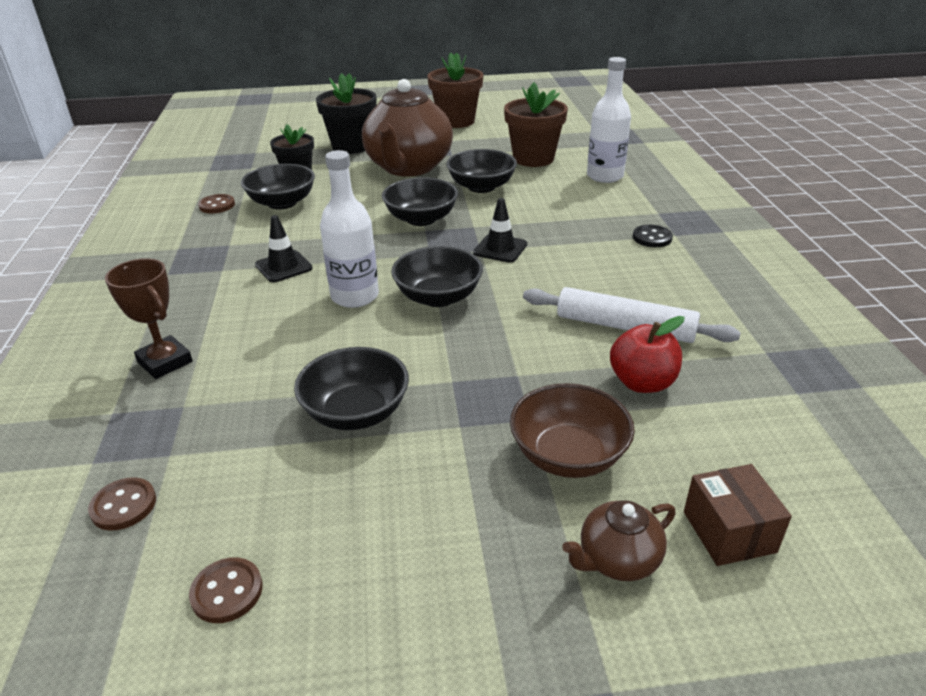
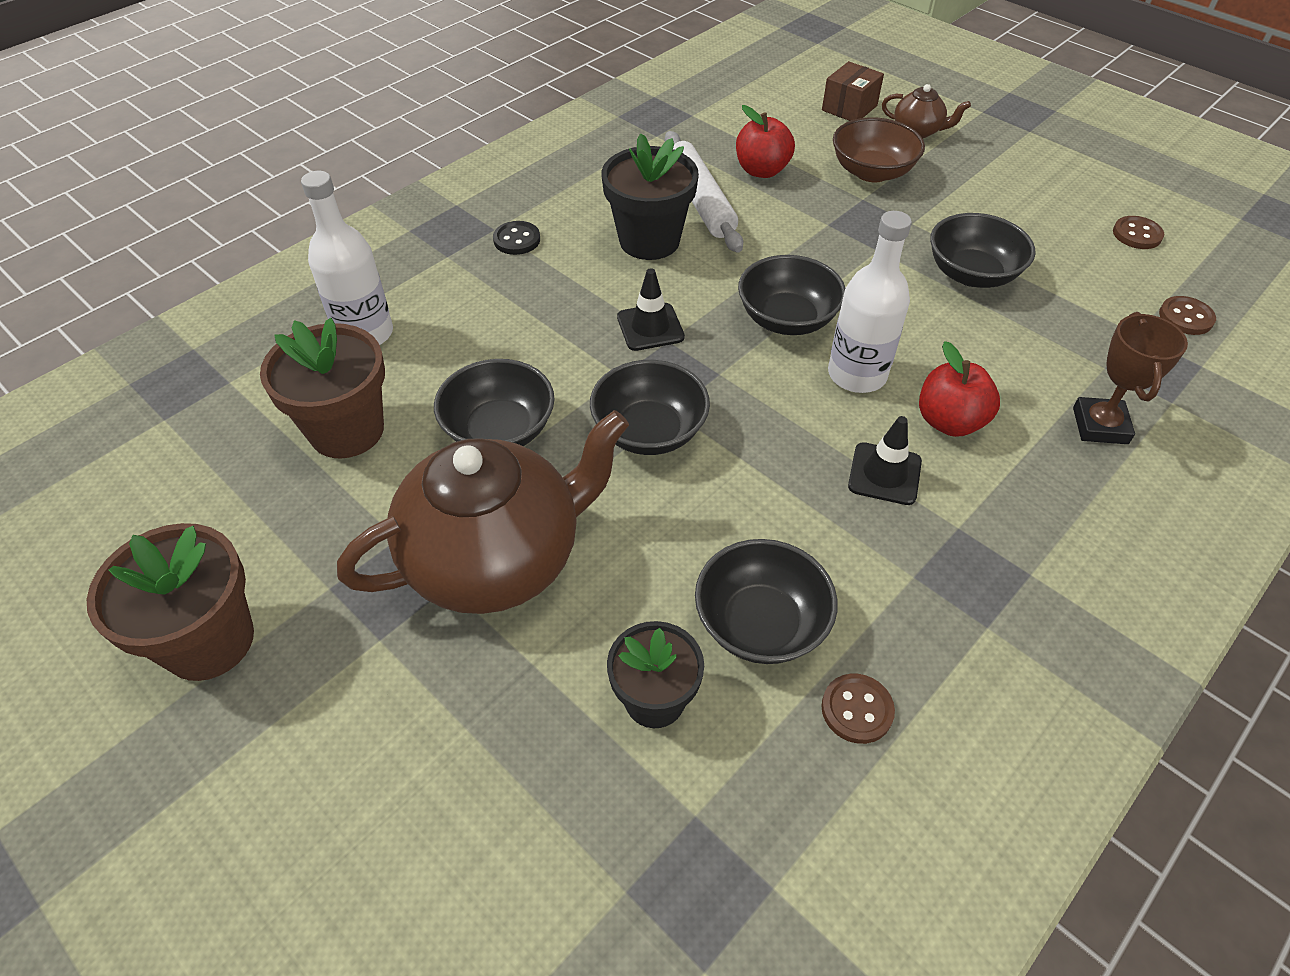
camera: 130 degrees left, 15 degrees up
(271, 307) = (949, 421): none -> red apple
(351, 146) = (464, 723): black flower pot -> black flower pot (649, 241)

